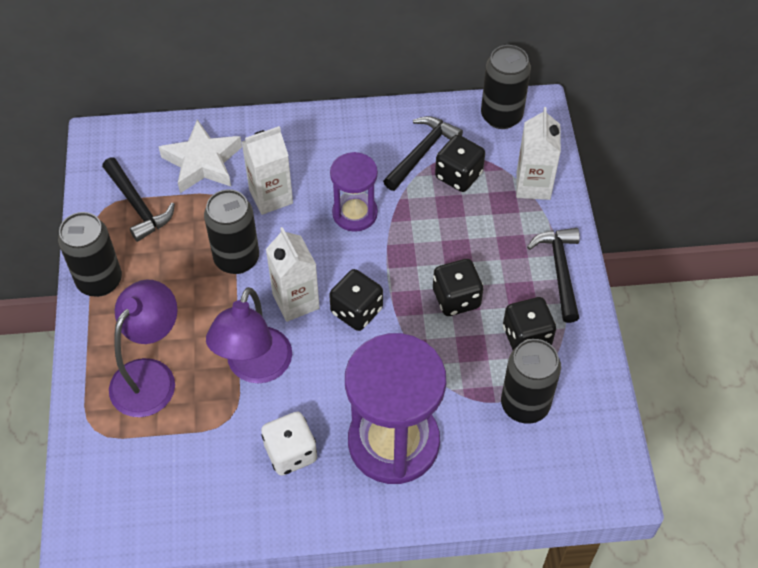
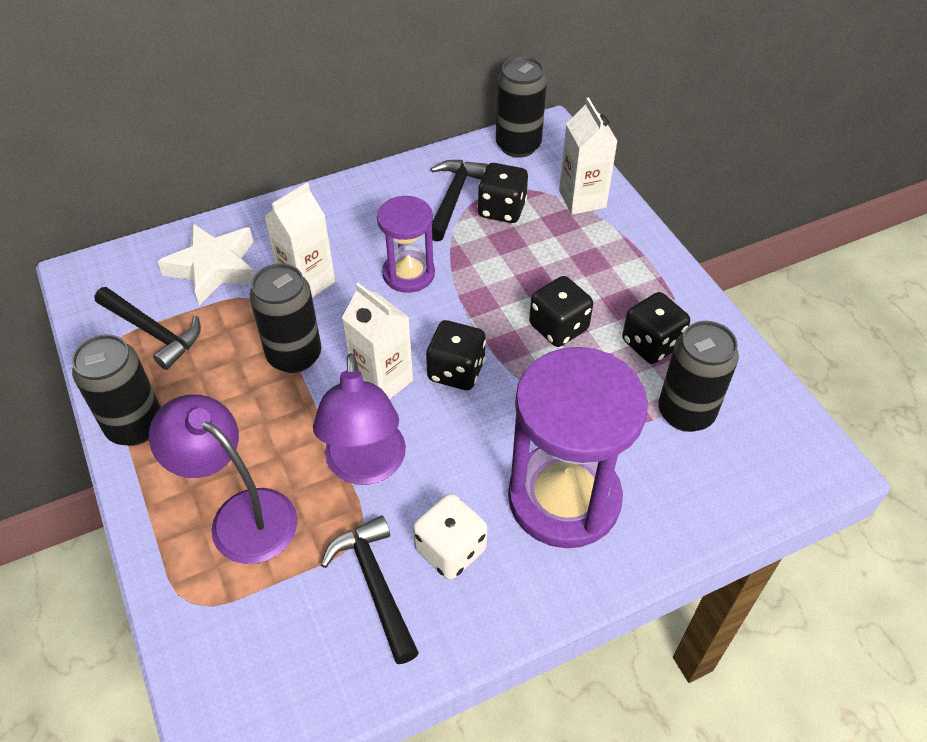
camera: 20 degrees left, 5 degrees down
(150, 376) = (241, 515): purple lamp -> purple lamp turned 60 degrees counterclockwise
(560, 271) = (651, 270): black hammer -> black hammer (375, 585)

